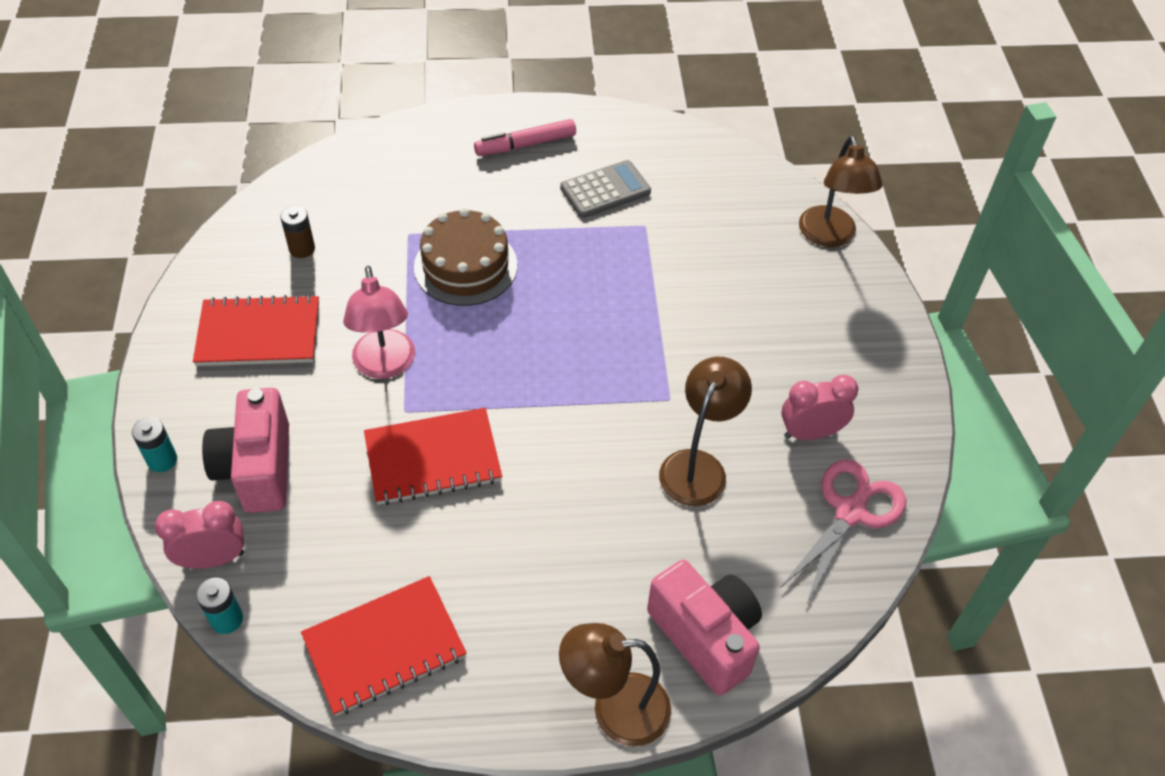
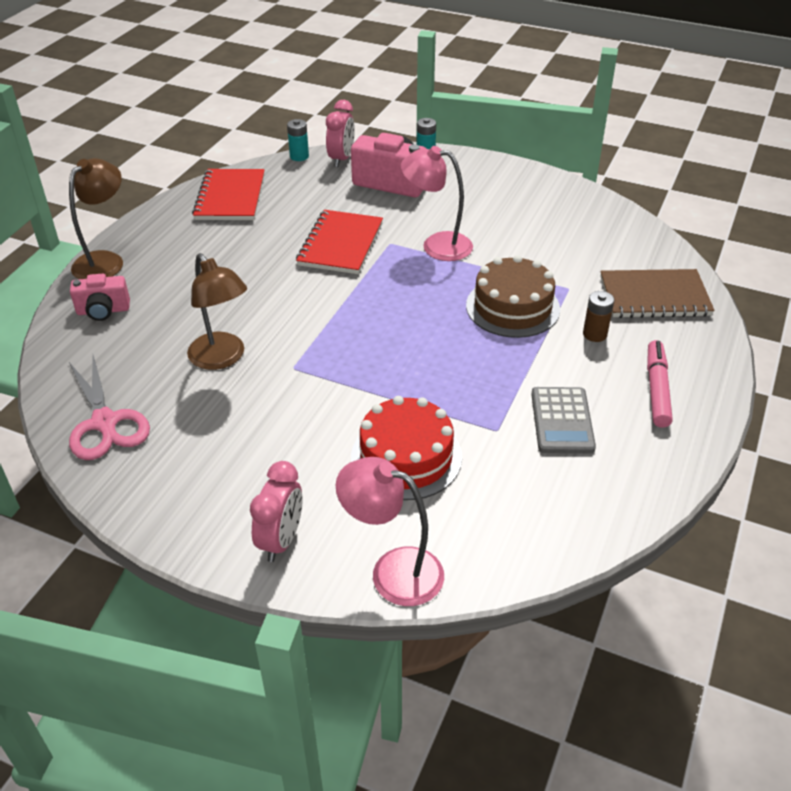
camera: 120 degrees right, 10 degrees down
(259, 334) = (505, 203): red notebook -> none
(302, 249) = (581, 236): brown battery -> brown battery (595, 334)
(387, 172) = (654, 296): none -> brown notebook
(705, 636) = (103, 311): pink camera -> pink camera, size x0.61
(718, 270) = (406, 457): none -> red cake
(810, 433) = (190, 434): pink clock -> pink clock (281, 540)
(829, 236) = (393, 571): brown lamp -> pink lamp

